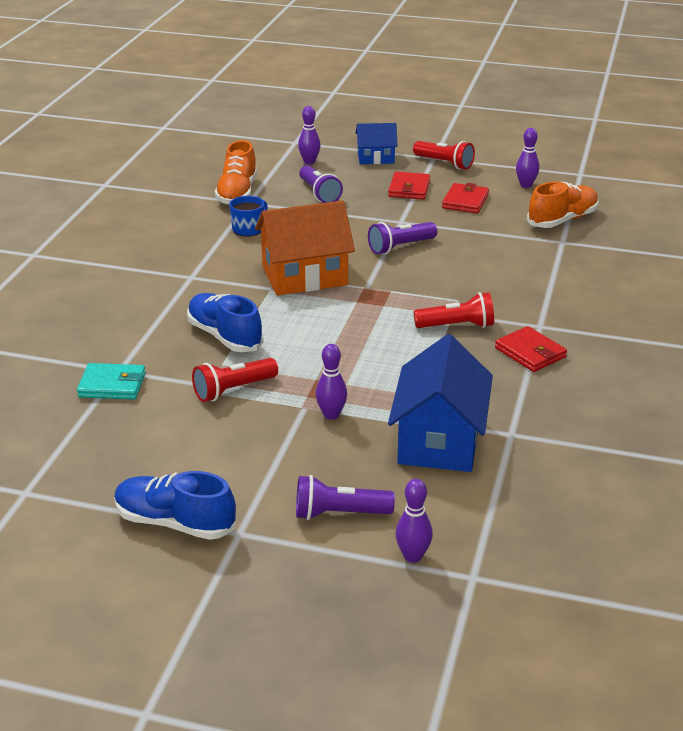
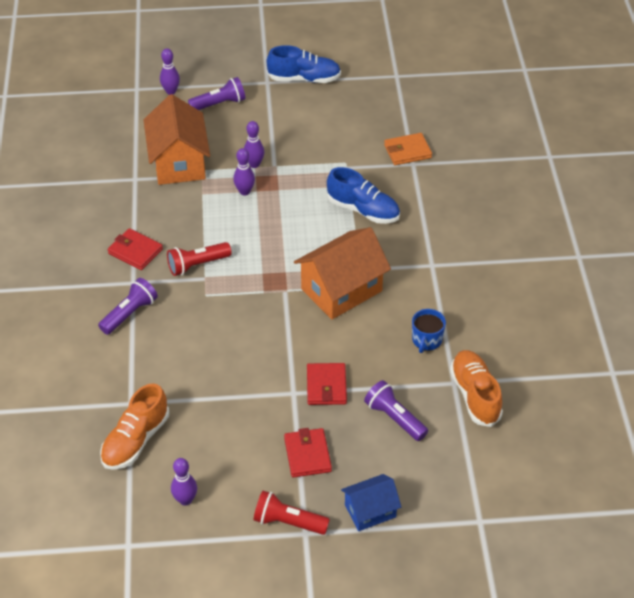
camera: 160 degrees right, 15 degrees up
(112, 385) = (407, 151): turquoise wallet -> orange wallet
(233, 390) = (327, 167): red flashlight -> none
(309, 162) = (438, 479): purple bowling pin -> purple bowling pin (244, 191)
(400, 247) = (278, 352): purple flashlight -> purple flashlight (129, 314)
(439, 441) = (179, 162): blue house -> orange house
(465, 201) = (242, 447): red wallet -> red wallet (326, 386)

